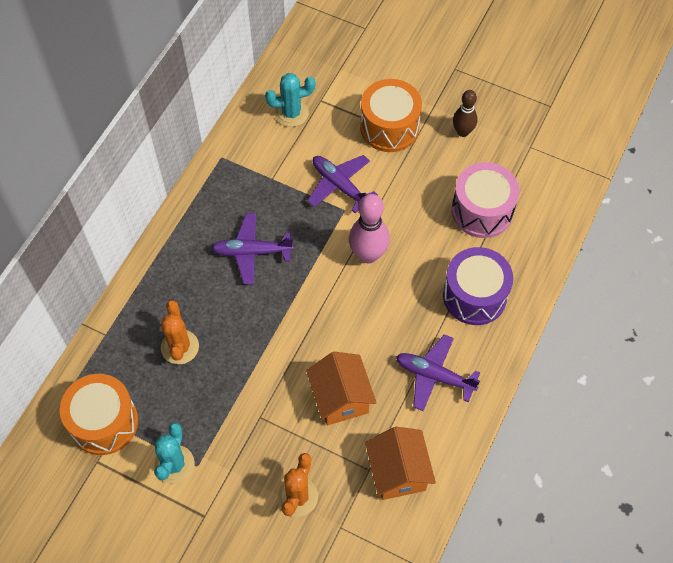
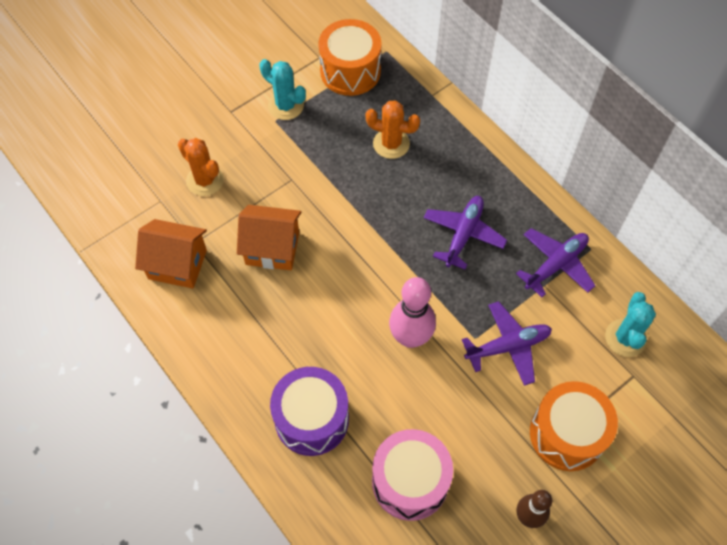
camera: 115 degrees right, 0 degrees up
(434, 376) = (248, 338): purple plane -> purple plane (556, 265)

